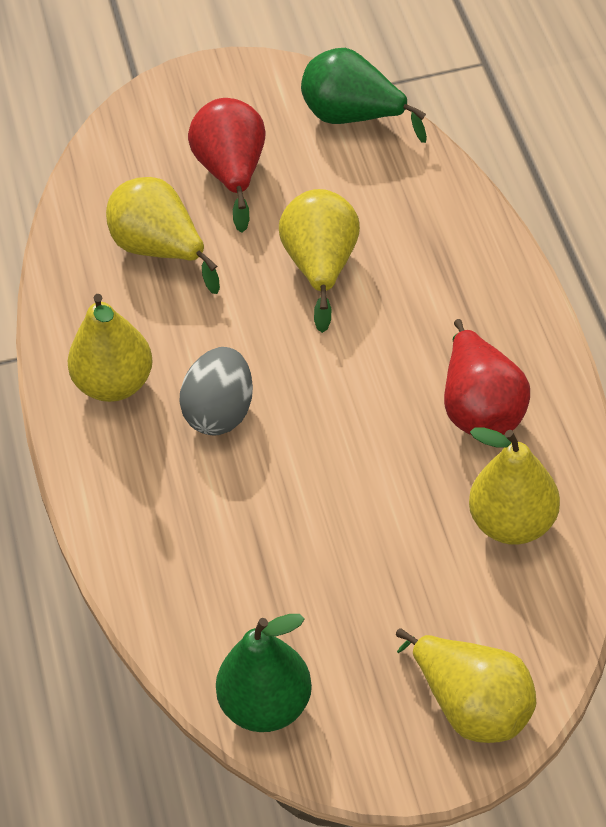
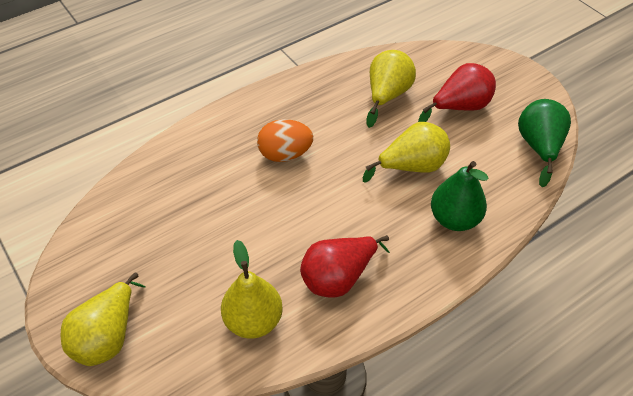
camera: 65 degrees right, 0 degrees up
(114, 384) = (287, 106): yellow pear -> none
(220, 413) = (285, 154): grey egg -> orange egg
(266, 707) = (91, 234): green pear -> green pear (454, 219)

